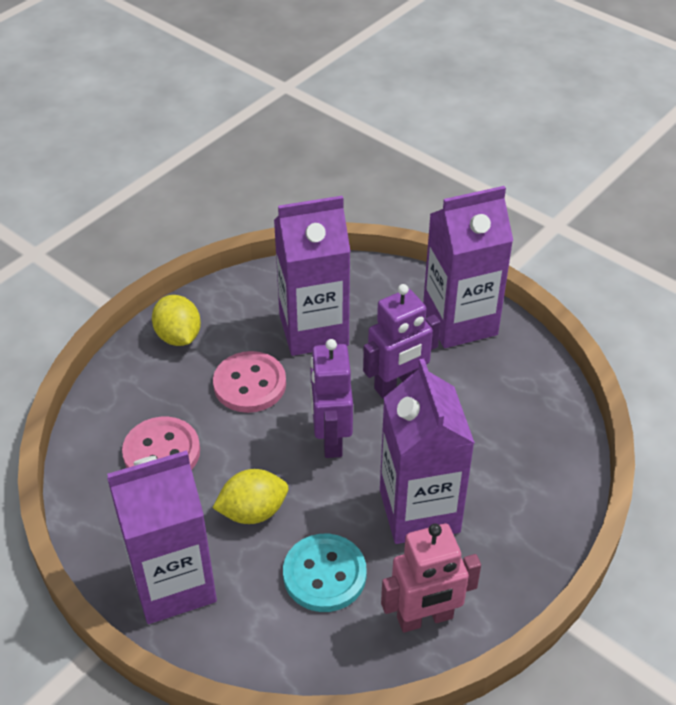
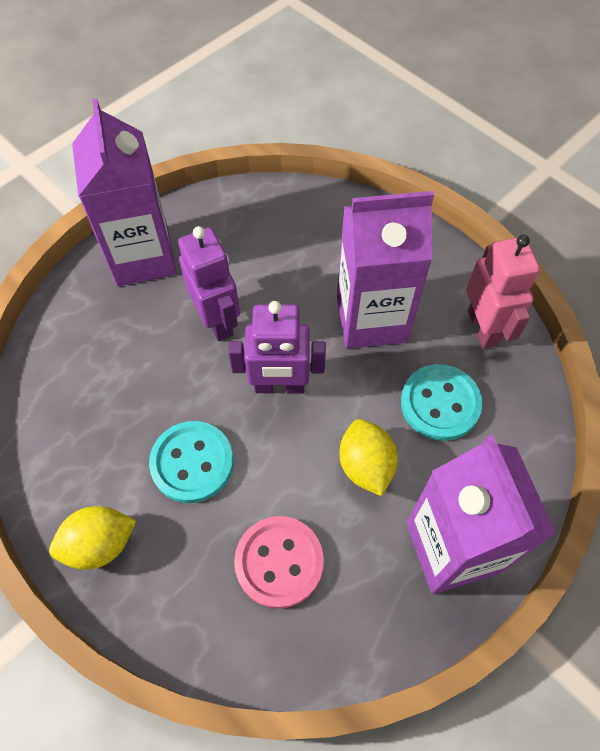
camera: 85 degrees left, 15 degrees up
(249, 384) = (192, 463): pink button -> turquoise button
(313, 330) = (124, 392): purple carton -> none

